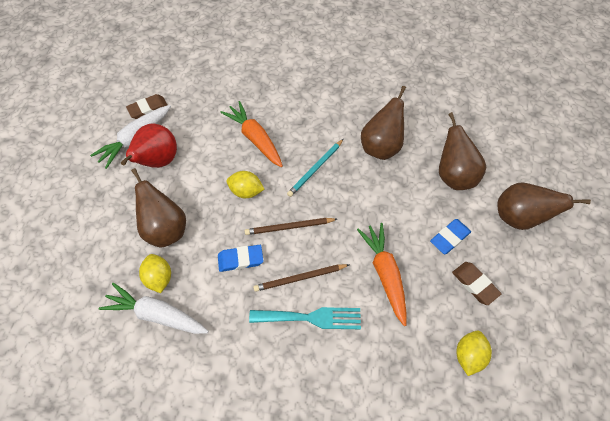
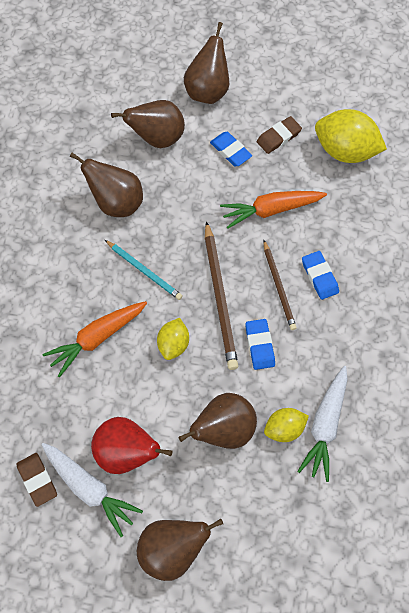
camera: 90 degrees left, 5 degrees up
(77, 193) = (172, 551): none -> brown pear
(289, 227) = (220, 298): brown pencil -> brown pencil, size x1.59
(311, 318) = (319, 277): turquoise fork -> blue eraser
(468, 355) = (345, 151): yellow lemon -> yellow lemon, size x1.78

